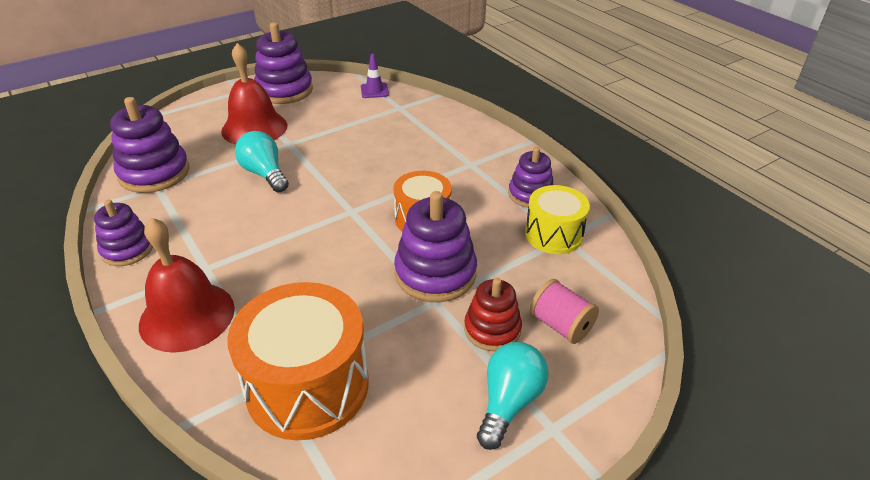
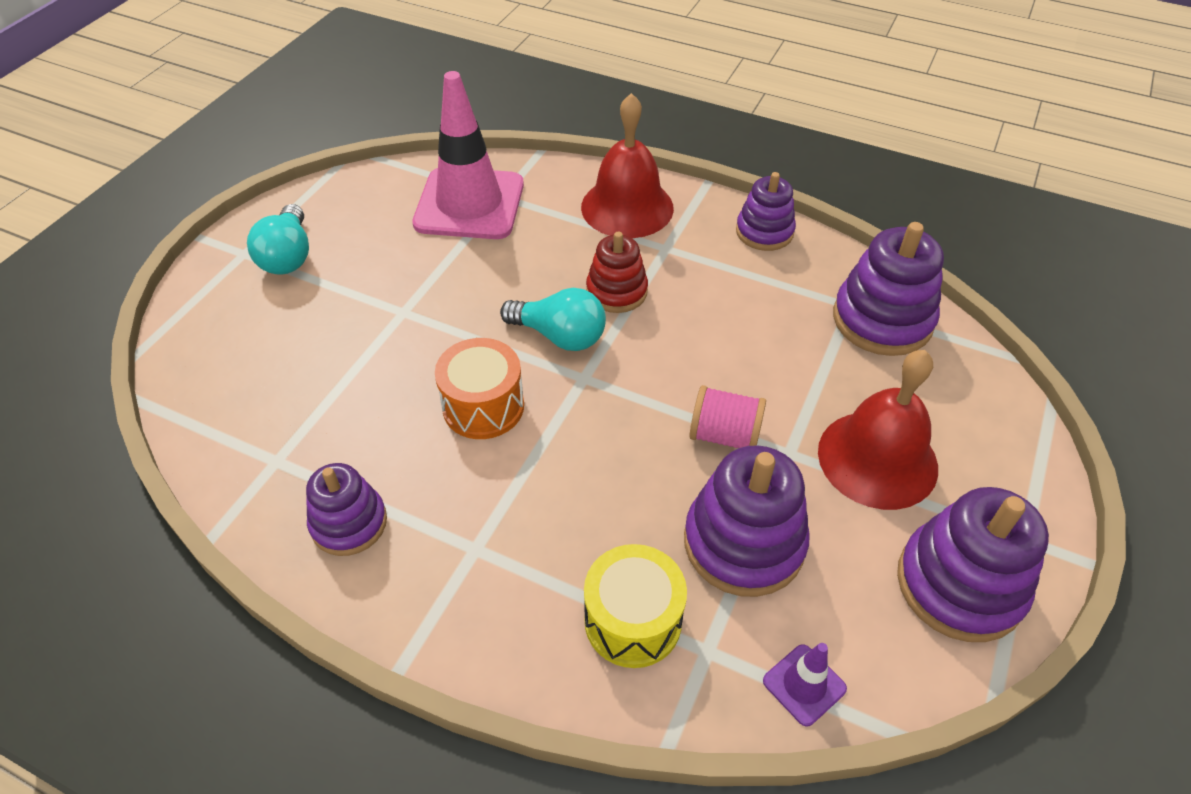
camera: 150 degrees right, 10 degrees up
(265, 174) = (752, 382): turquoise light bulb -> turquoise light bulb (560, 336)
(307, 386) = (469, 204): orange drum -> pink traffic cone
(435, 273) = (421, 341): purple stacking toy -> purple stacking toy (743, 543)
(492, 329) = (328, 308): red stacking toy -> red stacking toy (616, 291)
(553, 234) = (292, 460): yellow drum -> yellow drum (633, 621)
(560, 325) = (255, 340): pink spool -> pink spool (724, 435)

